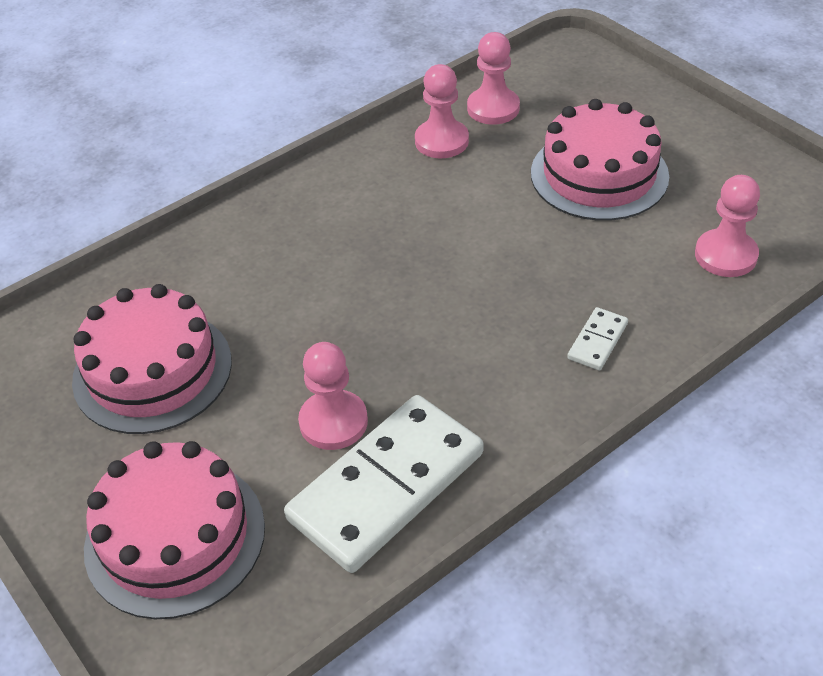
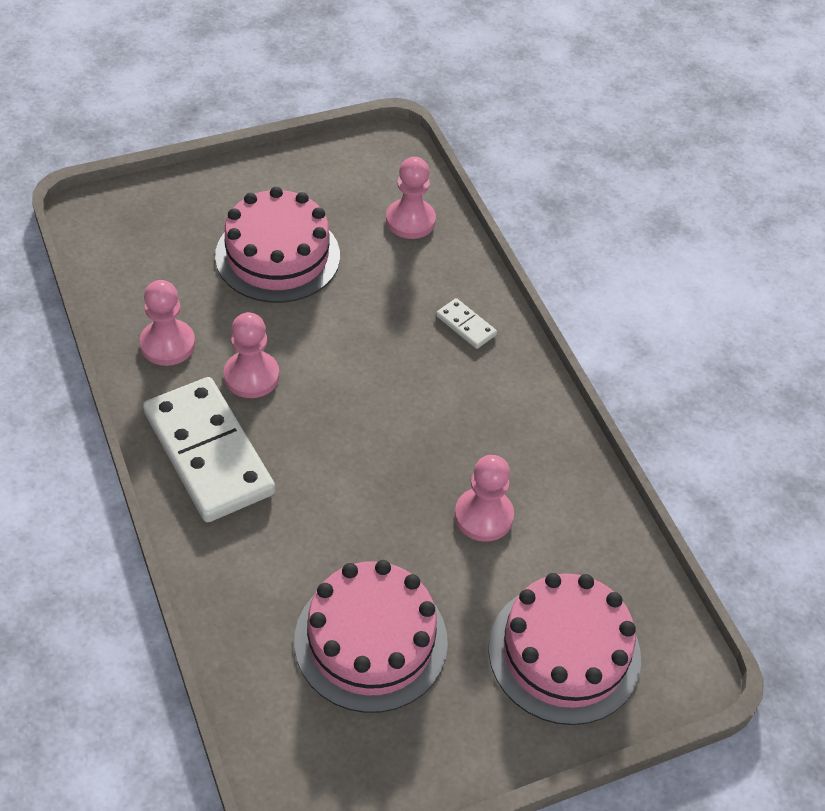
camera: 80 degrees left, 5 degrees up
(386, 486) = (559, 497): white domino -> white domino (208, 453)
(493, 108) = (142, 293): pink pawn -> pink pawn (251, 376)

